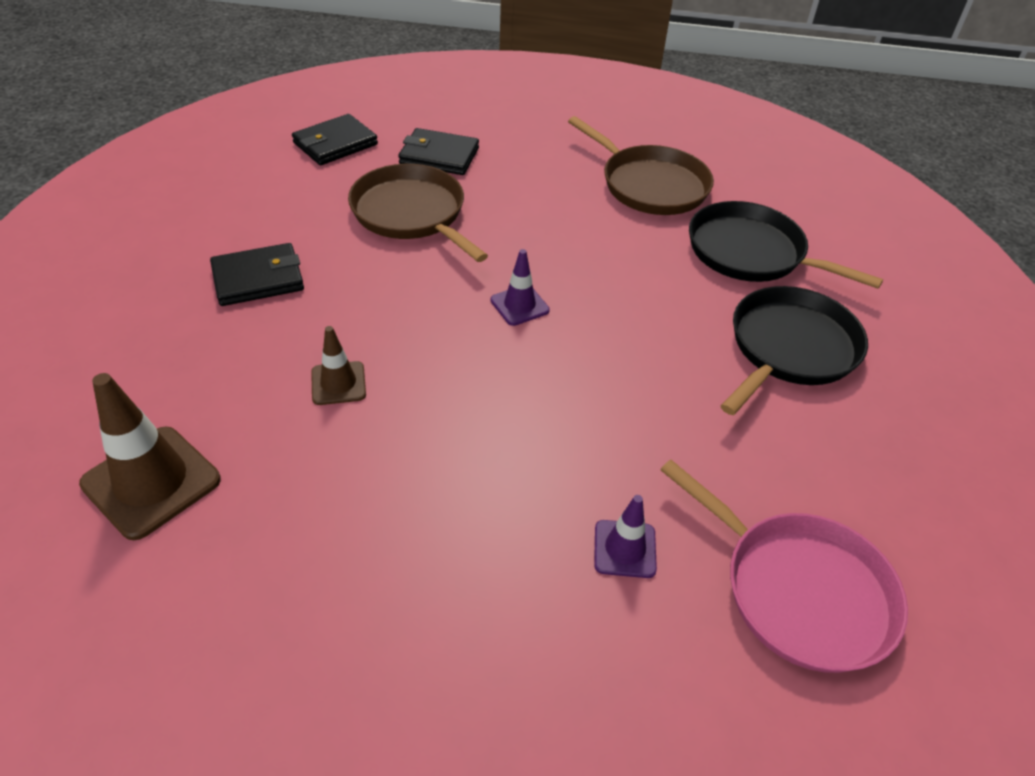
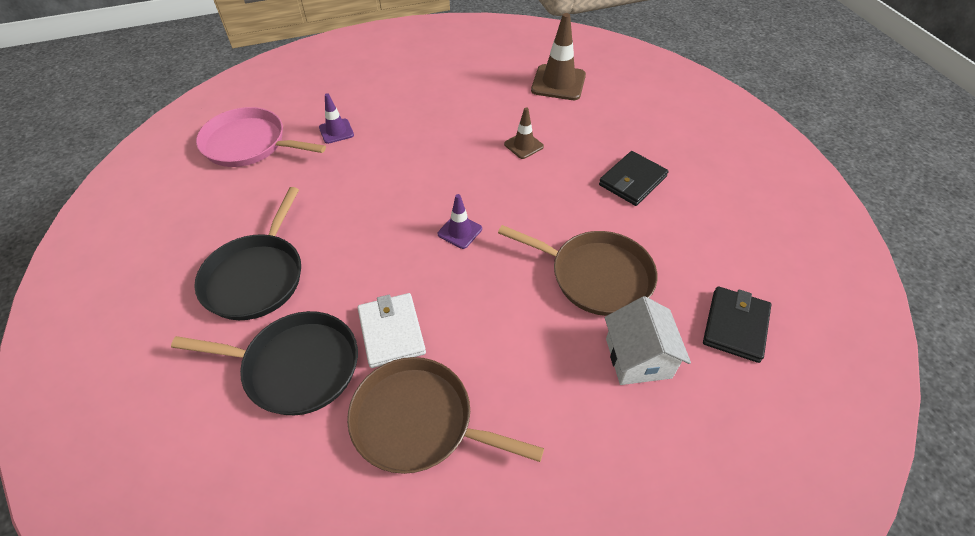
camera: 155 degrees right, 5 degrees up
(439, 156) = (638, 358): black wallet -> white house
(647, 245) = (391, 332): none -> white wallet

